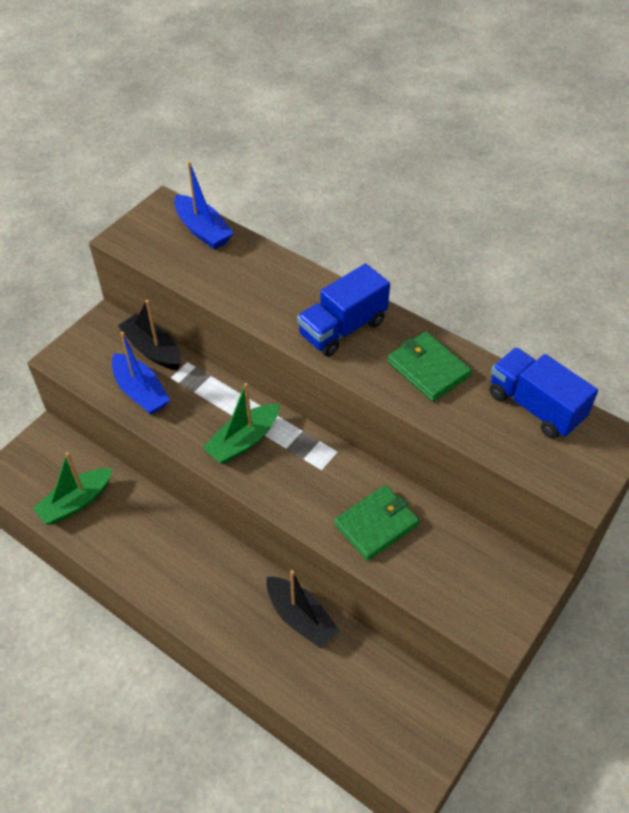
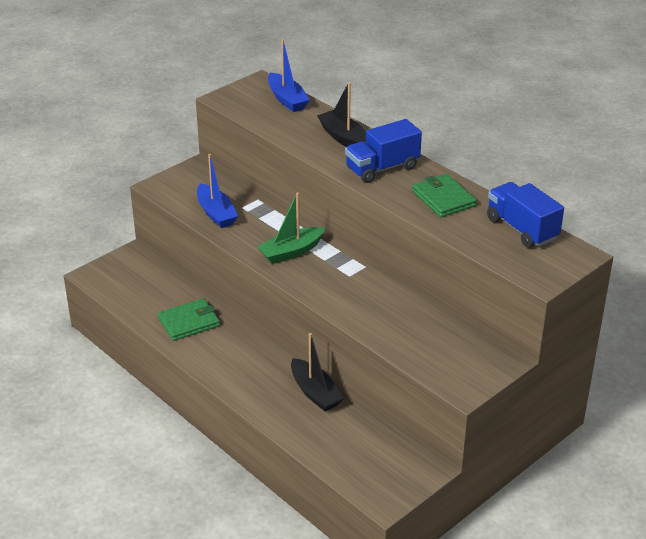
camera: 10 degrees right, 15 degrees down
(76, 502) = (148, 299): green boat -> none
(153, 350) = (232, 189): black boat -> black boat (343, 138)
(376, 524) = (385, 313): green wallet -> green wallet (189, 322)

